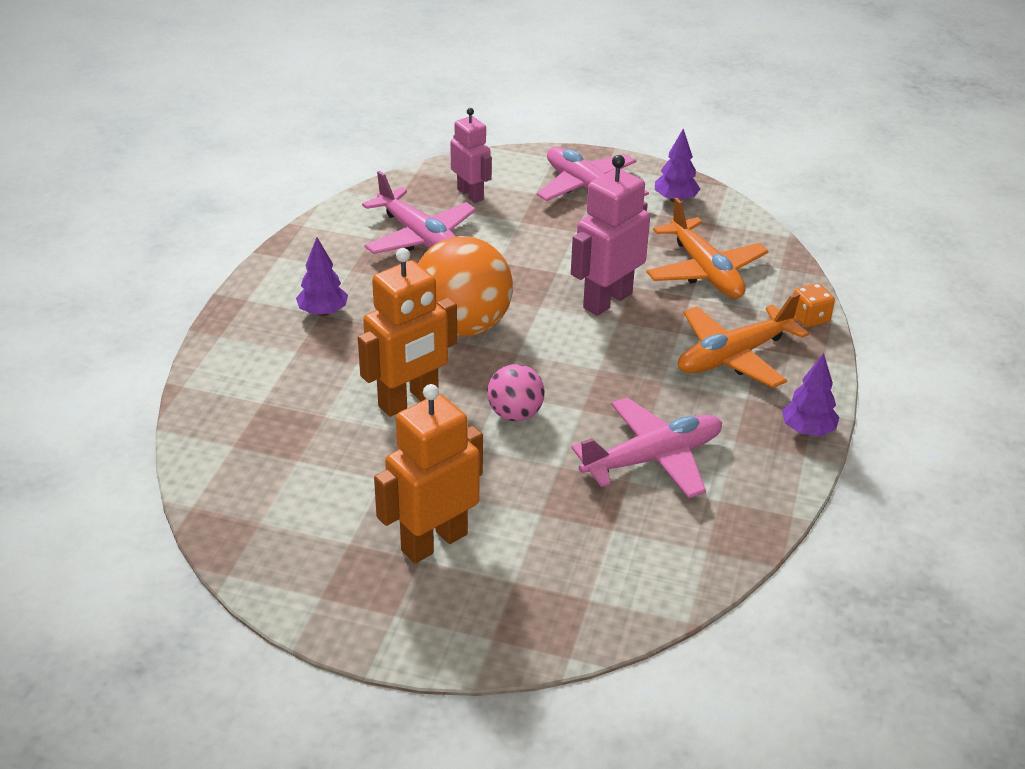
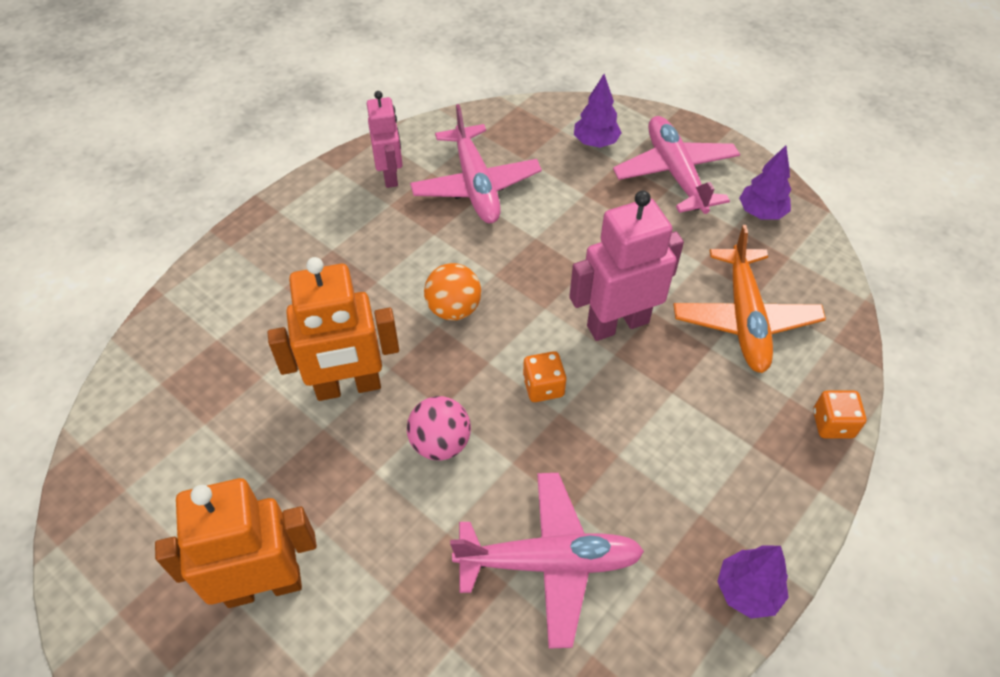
camera: 25 degrees right, 15 degrees up
(323, 312) = (334, 248): purple tree -> purple tree (595, 142)
(463, 326) = (454, 309): orange ball -> orange ball, size x0.54
(470, 194) = (554, 147): pink robot -> pink robot (390, 175)
(574, 356) = (543, 387): none -> orange dice
(733, 356) = (715, 448): orange plane -> none

